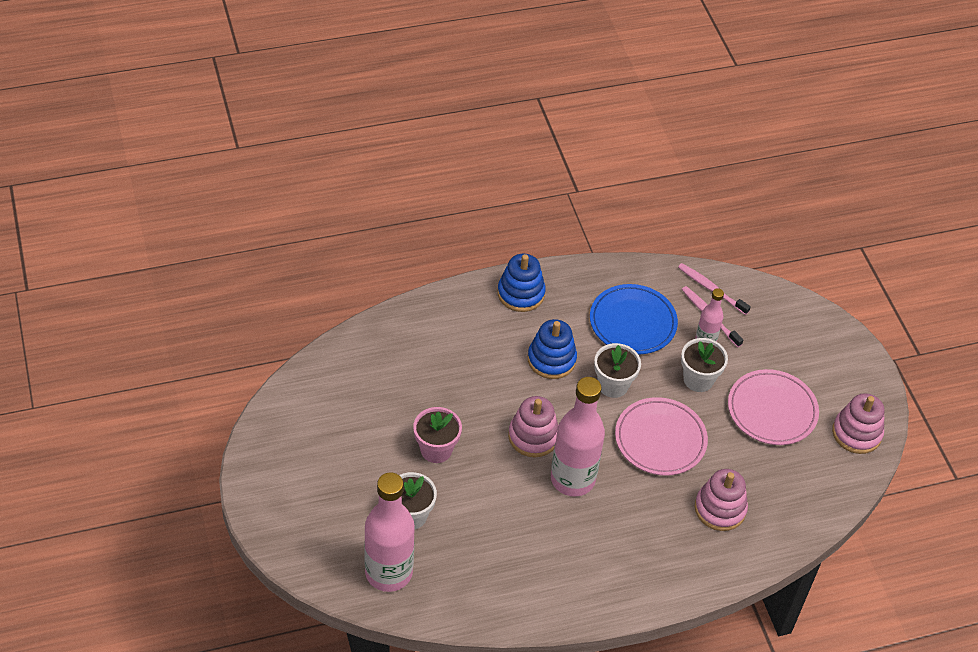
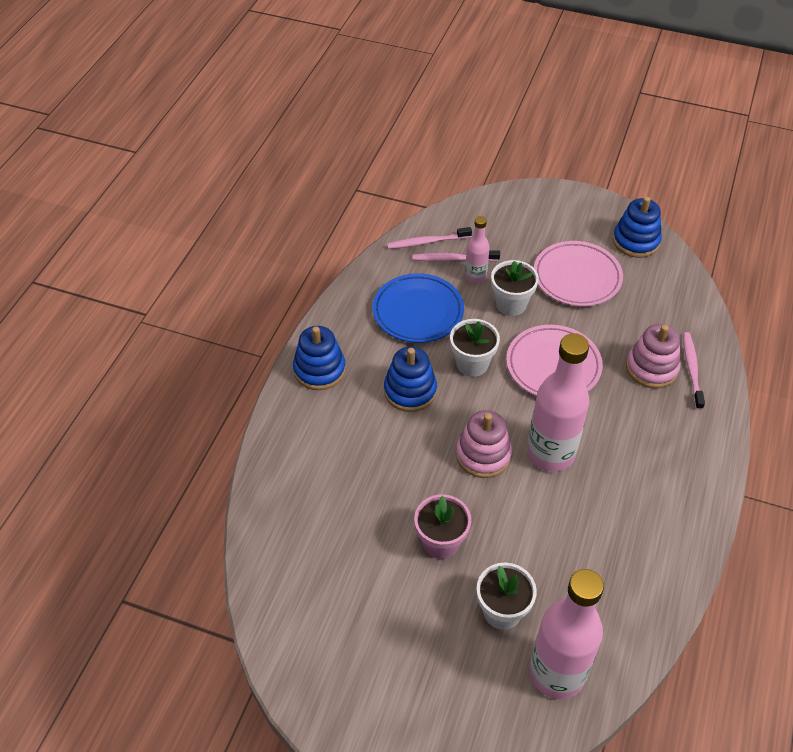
camera: 50 degrees left, 0 degrees up
(745, 538) = (691, 369): none -> pink toothbrush
(856, 433) = (636, 241): pink stacking toy -> blue stacking toy

